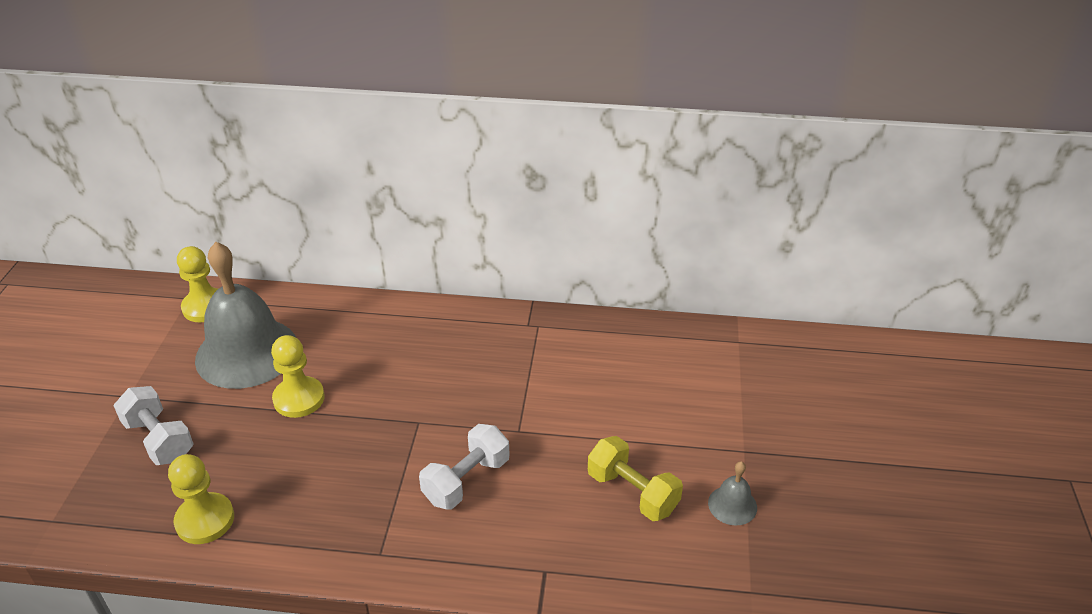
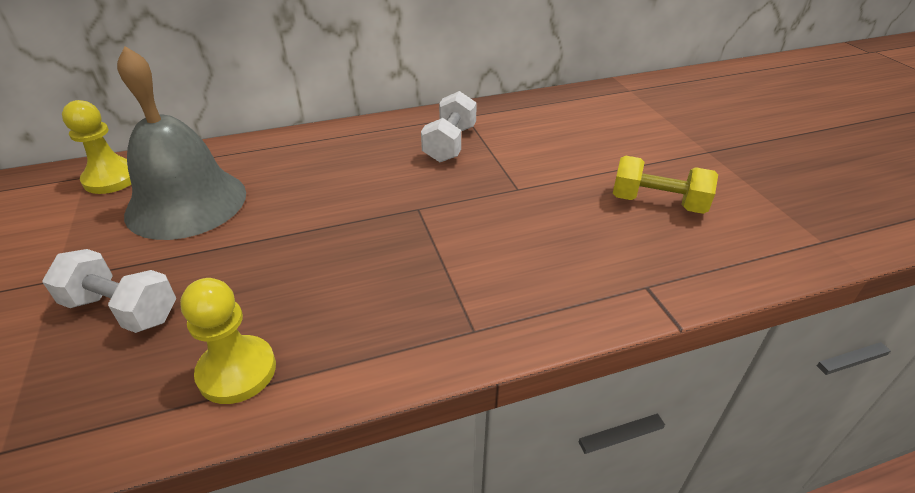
camera: 25 degrees left, 0 degrees up
(299, 399) = (275, 224): yellow pawn -> none
(466, 480) = (505, 239): white dumbbell -> white dumbbell (450, 144)
(732, 505) = (740, 187): grey bell -> none

